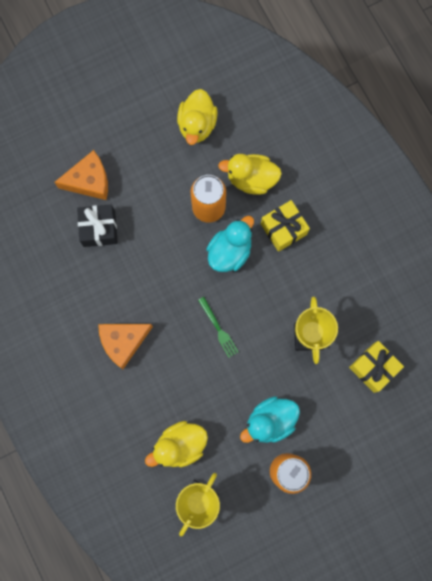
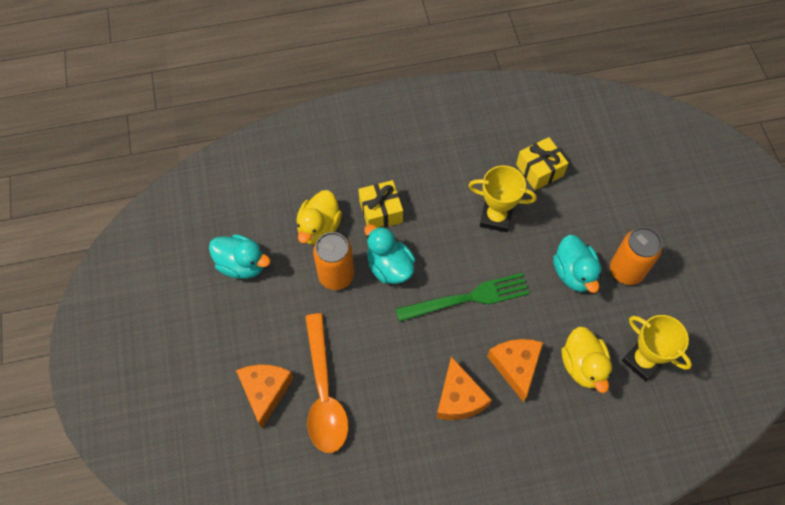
camera: 75 degrees left, 15 degrees down
(99, 229) = (324, 393): black gift -> orange spoon
(164, 385) = (516, 366): none -> orange cheese
(197, 125) = (242, 264): yellow duck -> turquoise duck
(219, 329) = (469, 297): green fork -> green fork, size x1.90

